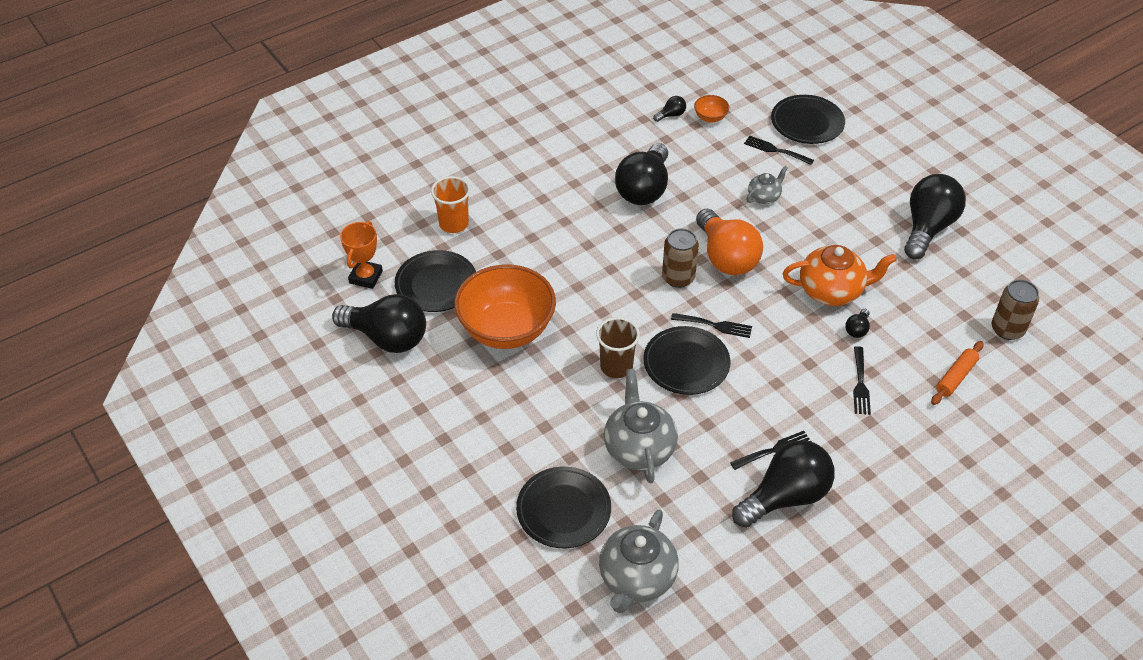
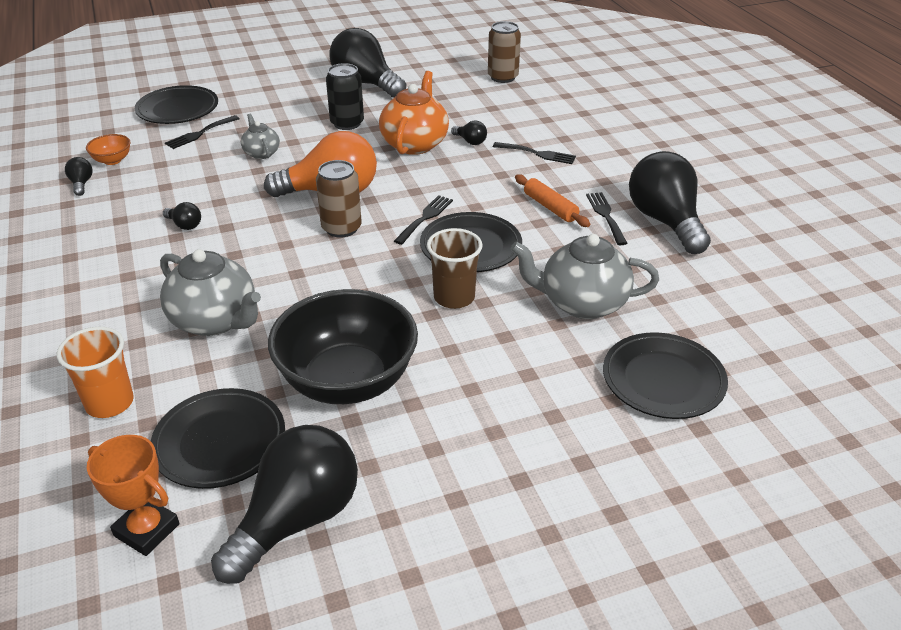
camera: 75 degrees left, 10 degrees down
(506, 329) = (347, 381): orange bowl -> black bowl
(637, 579) = (765, 339): grey teapot -> grey teapot (215, 320)
(644, 189) = (185, 225): black light bulb -> black light bulb, size x0.41
(843, 236) = (347, 123): none -> black can
(955, 377) = (546, 109): orange rolling pin -> orange rolling pin (550, 207)

